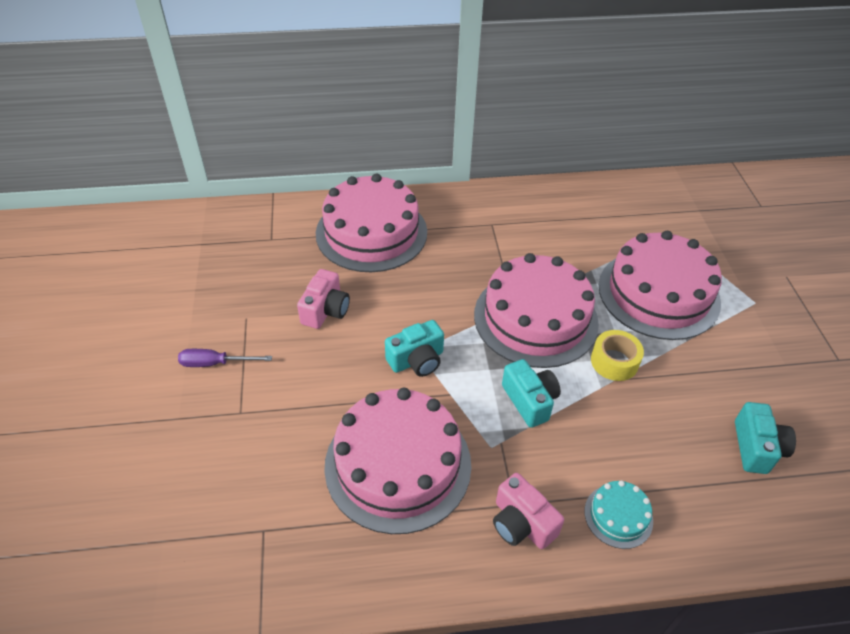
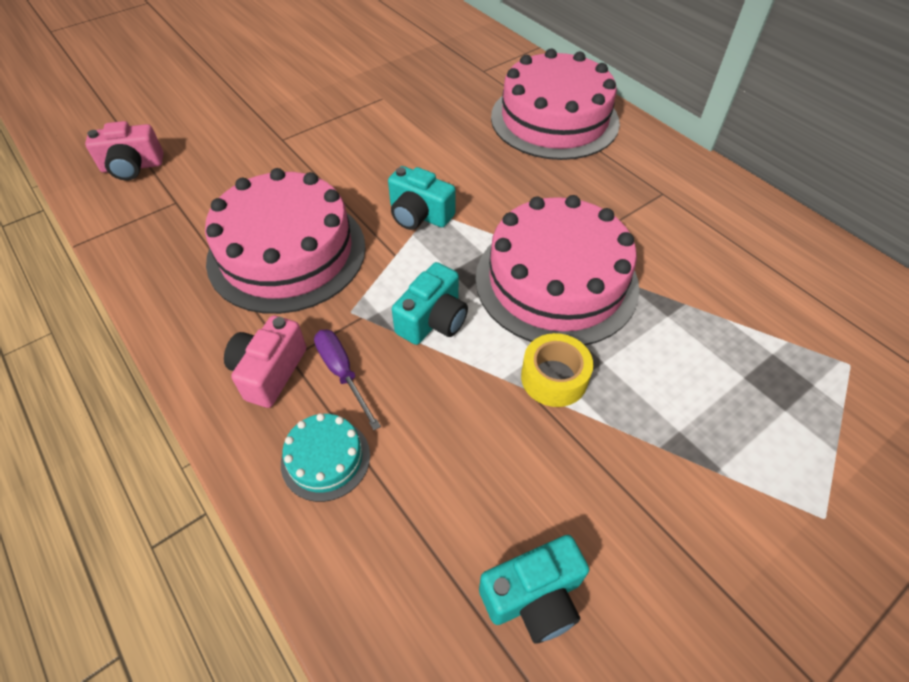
camera: 60 degrees right, 5 degrees up
(215, 363) = (322, 105): purple screwdriver -> purple screwdriver (342, 373)
(325, 310) = (429, 135): pink camera -> pink camera (132, 167)
(658, 293) = (716, 387): pink cake -> none

